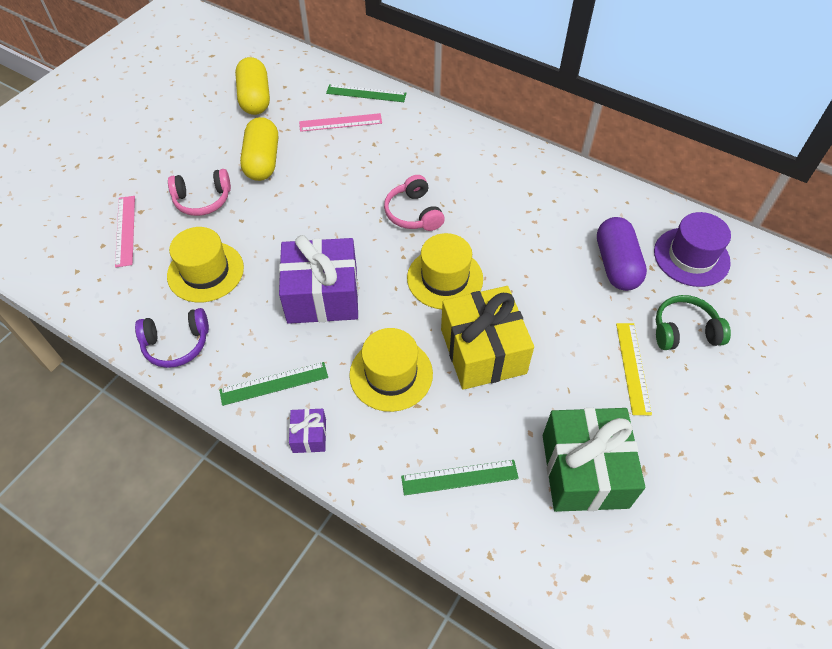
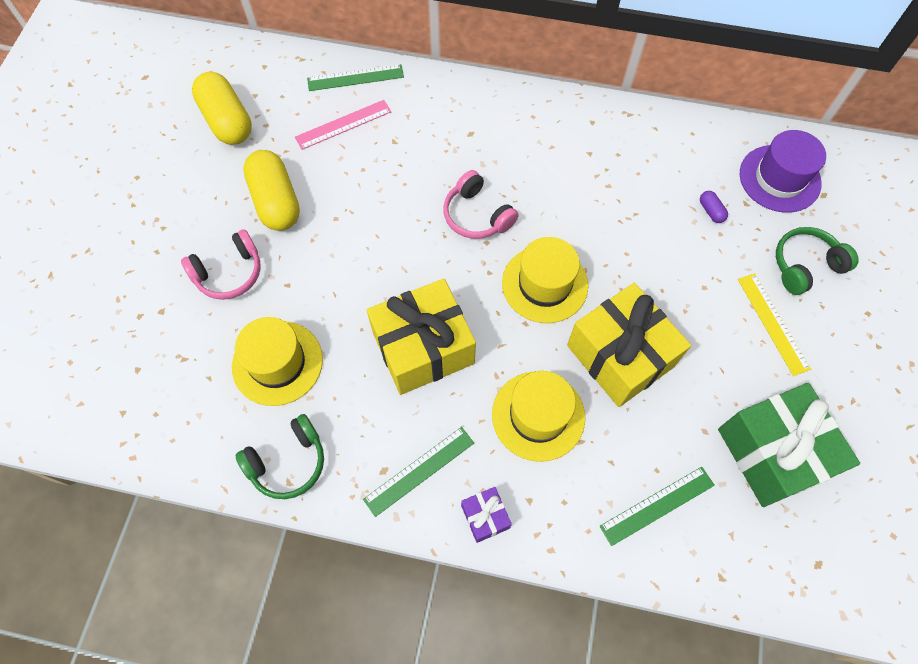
camera: 20 degrees left, 10 degrees up
(125, 230) = (155, 341): pink ruler -> none
(177, 344) = (288, 462): purple headphones -> green headphones
(322, 295) = (423, 348): purple gift -> yellow gift
(616, 265) = (711, 211): purple capsule -> purple capsule, size x0.41

